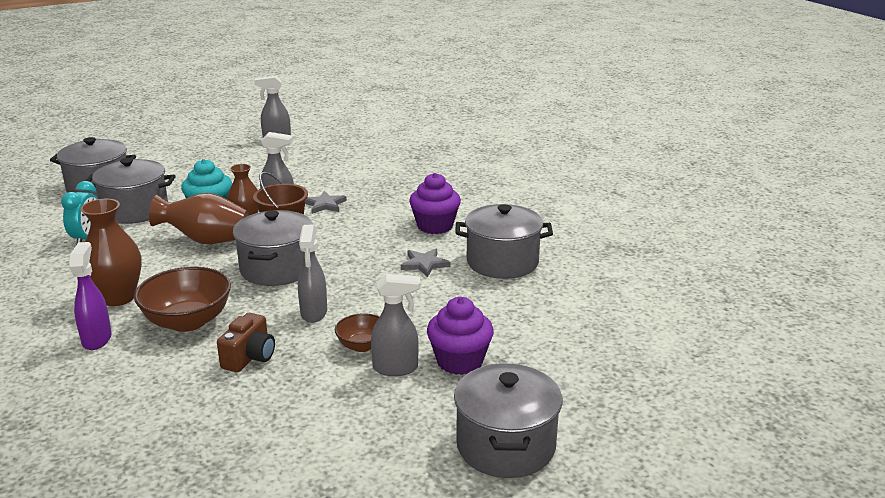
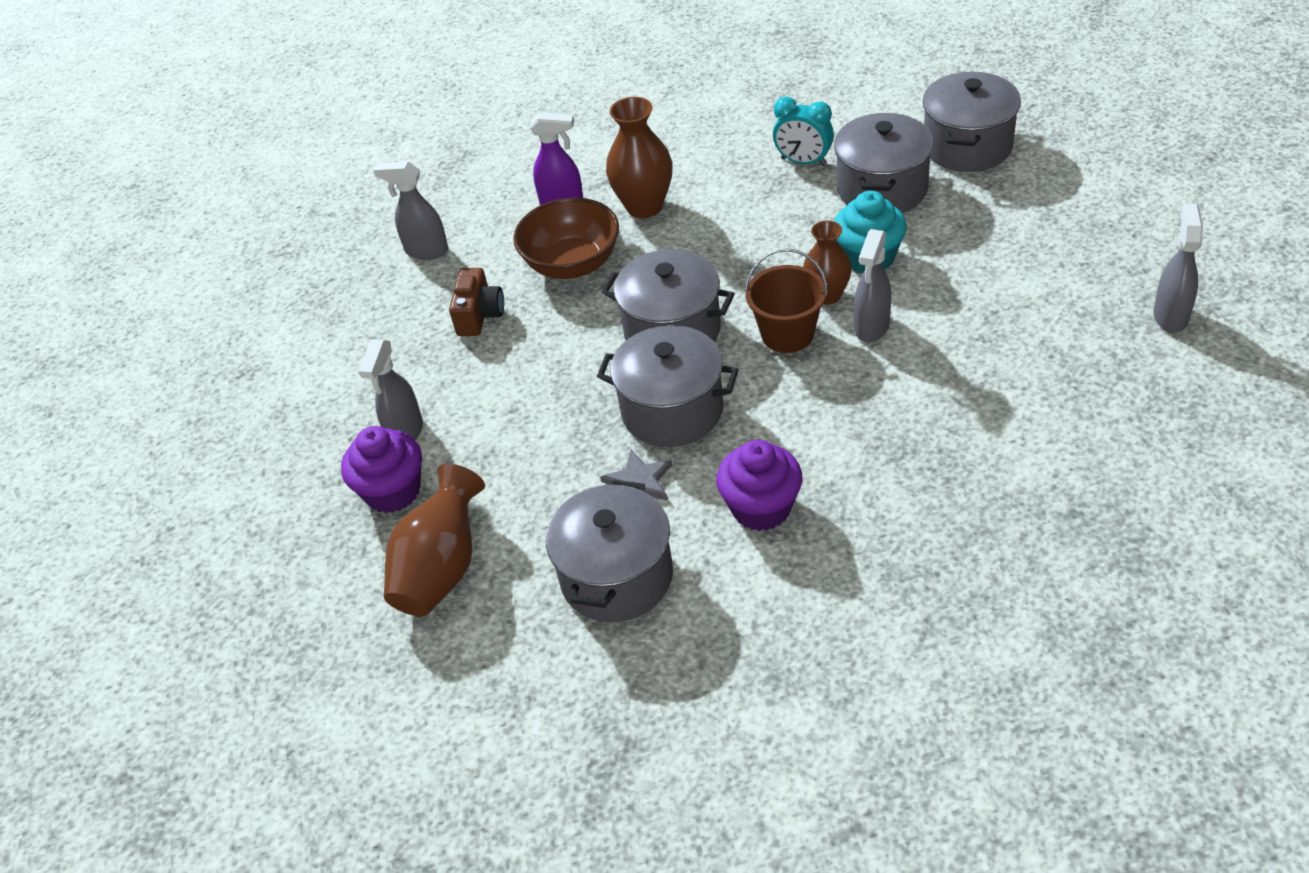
camera: 110 degrees right, 20 degrees up
(206, 241) = (772, 261): brown vase -> brown vase (442, 568)
(249, 357) = (480, 315): brown camera -> brown camera turned 120 degrees counterclockwise
(314, 313) = (549, 365): grey spray bottle -> grey spray bottle (426, 251)
(325, 205) = (868, 378): grey star -> none
(362, 346) = (462, 406): brown bowl -> none
(505, 446) = (234, 509): grey pot -> grey pot (672, 410)

